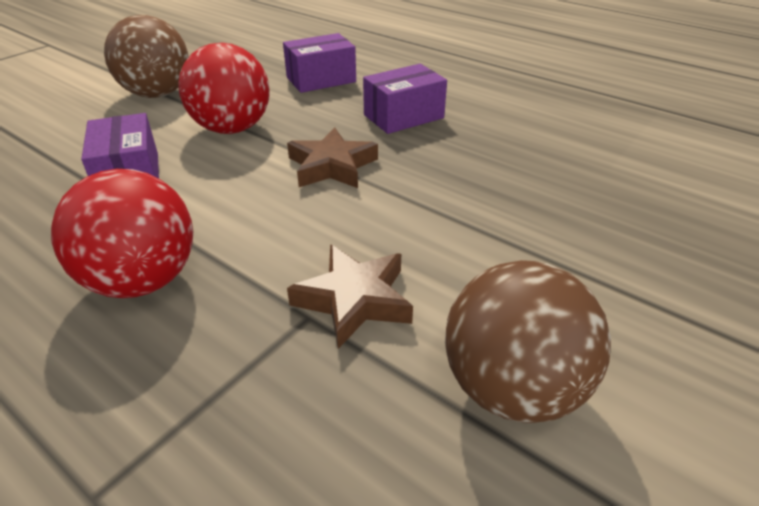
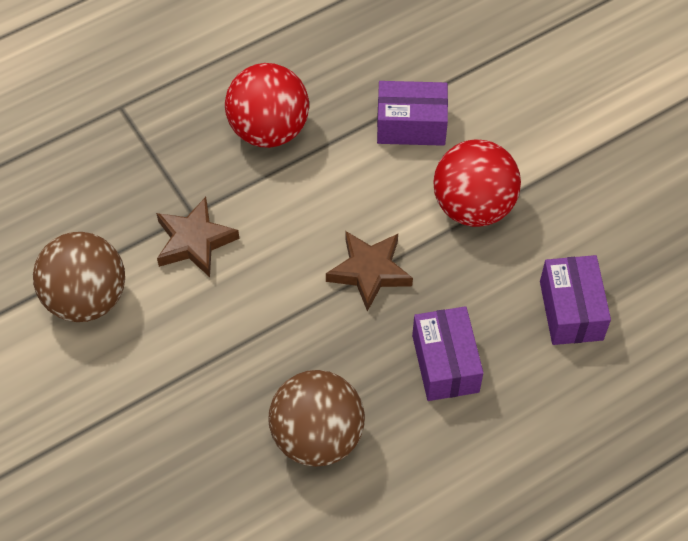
camera: 110 degrees right, 20 degrees up
(157, 94) = (579, 151): brown ball -> brown ball (317, 437)

